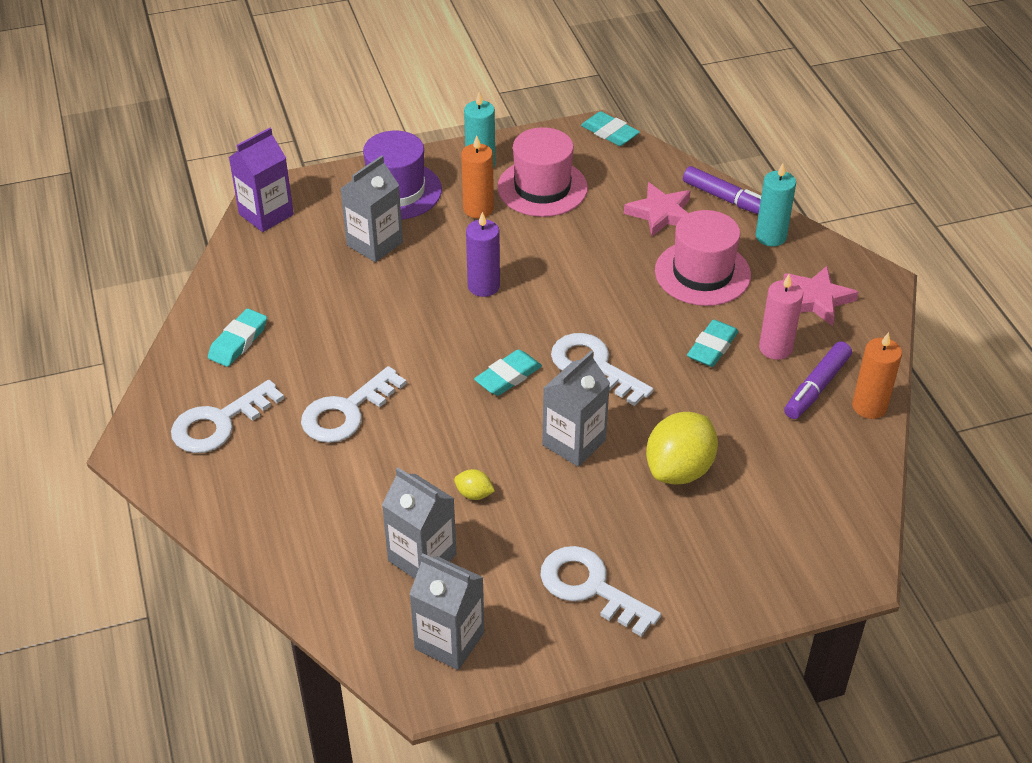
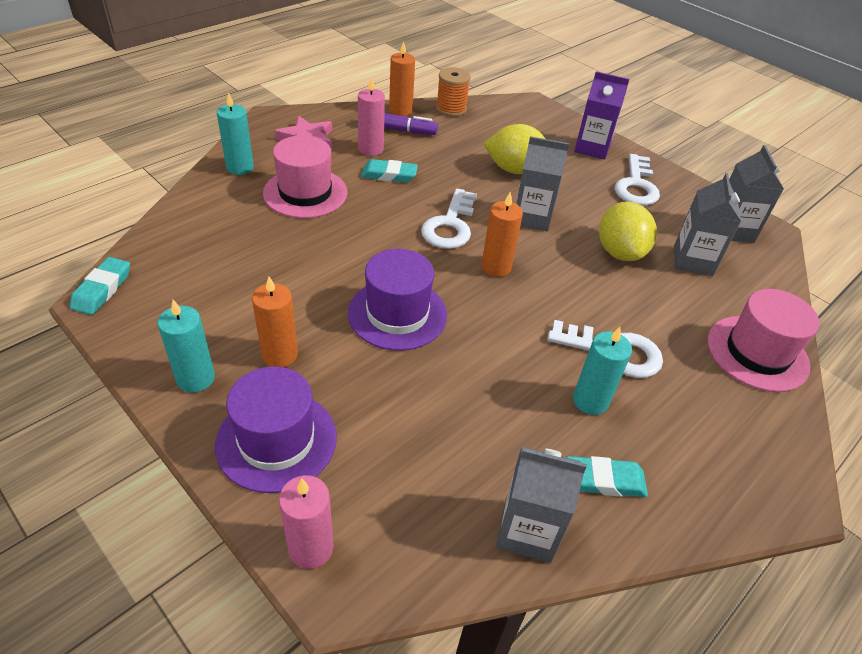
camera: 120 degrees left, 0 degrees up
(219, 423) = (706, 441): white key -> none
(266, 214) = (386, 568): purple carton -> purple carton (592, 148)
(304, 188) = (311, 548): none -> pink candle
(309, 369) = (590, 401): none -> turquoise candle
(374, 244) = (382, 423): grey carton -> grey carton (527, 530)
(474, 494) = (620, 252): yellow lemon -> yellow lemon, size x2.26
(483, 286) = (397, 314): purple candle -> purple hat
(508, 377) = (496, 267): turquoise eraser -> orange candle
(542, 188) = (222, 315): pink hat -> pink hat (757, 353)
(661, 213) = (233, 228): pink star -> none
(726, 199) = (196, 196): purple marker -> none
(860, 463) = (451, 109): none -> orange spool

